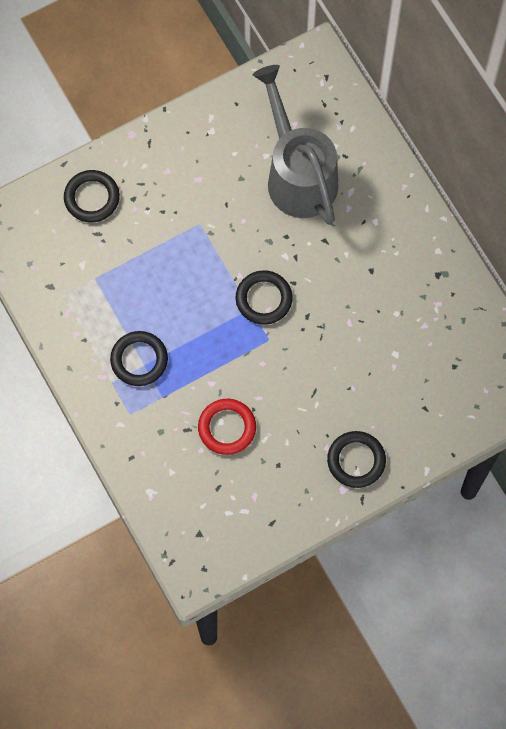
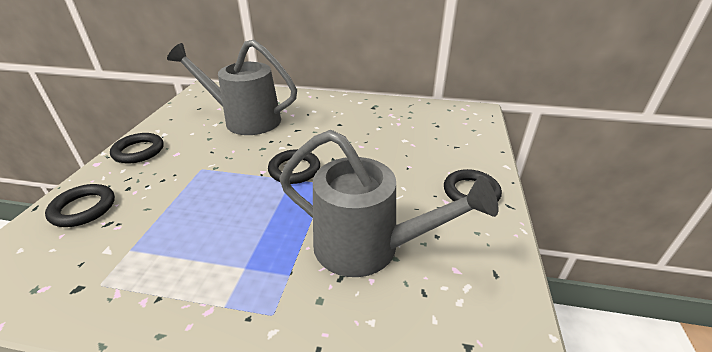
camera: 50 degrees left, 35 degrees down
(139, 360) = (235, 268): black ring -> black ring (138, 151)
(227, 428) = (369, 248): red ring -> grey watering can

